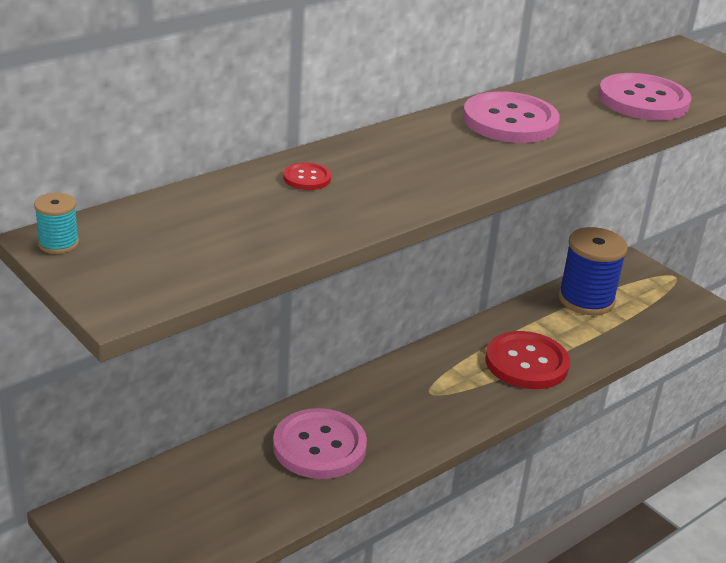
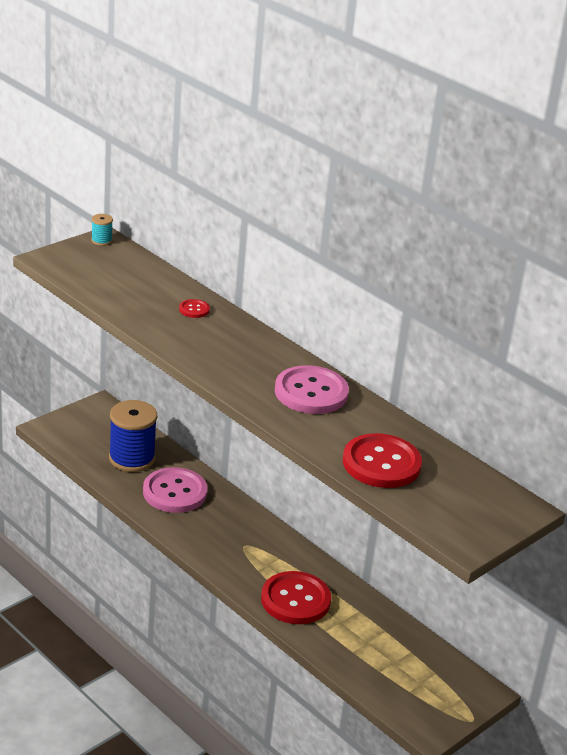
camera: 85 degrees right, 0 degrees up
(586, 299) = (405, 648): blue spool -> blue spool (132, 458)
(643, 100) = (381, 463): pink button -> red button

